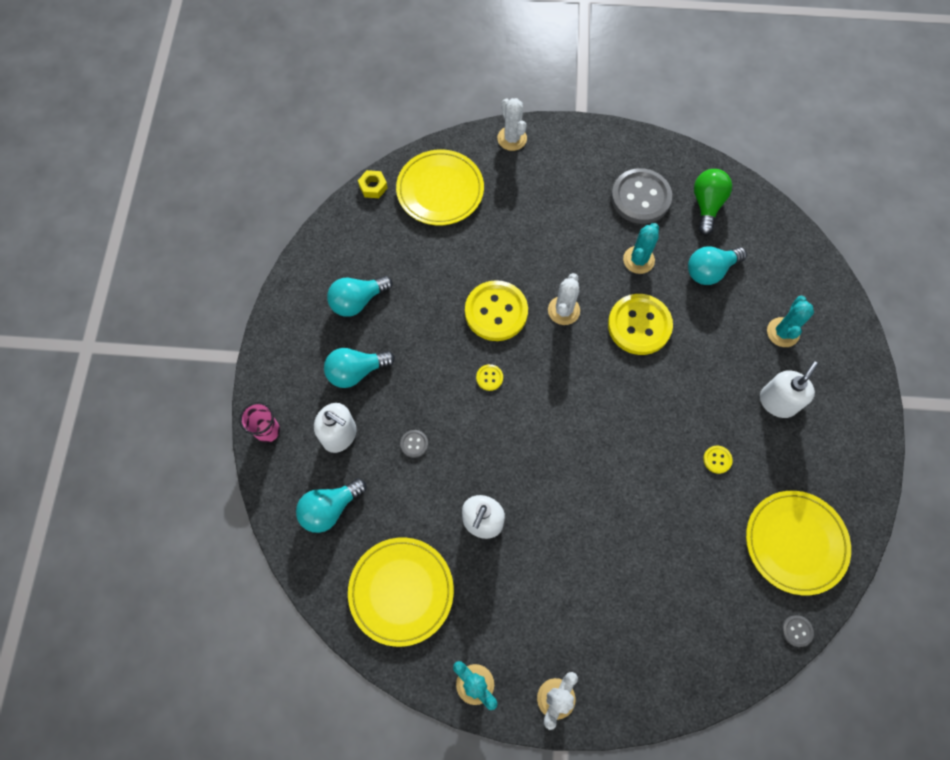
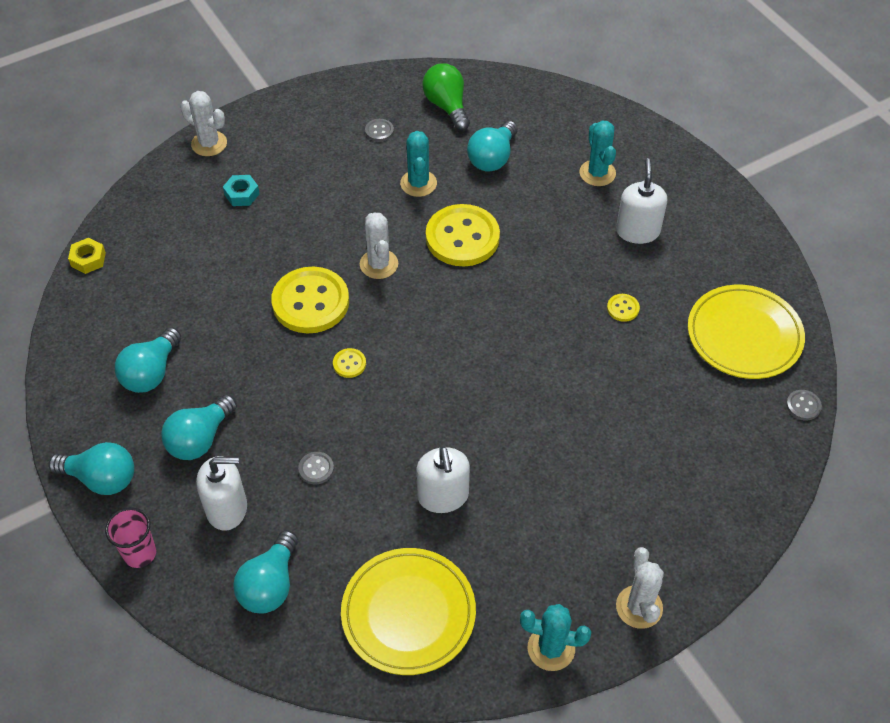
camera: 35 degrees left, 15 degrees down
(278, 360) = (101, 478): none -> turquoise light bulb
(440, 190) = (166, 225): yellow plate -> none
(507, 194) = (242, 194): none -> turquoise nut
(640, 197) = (379, 131): grey button -> grey button, size x0.42

